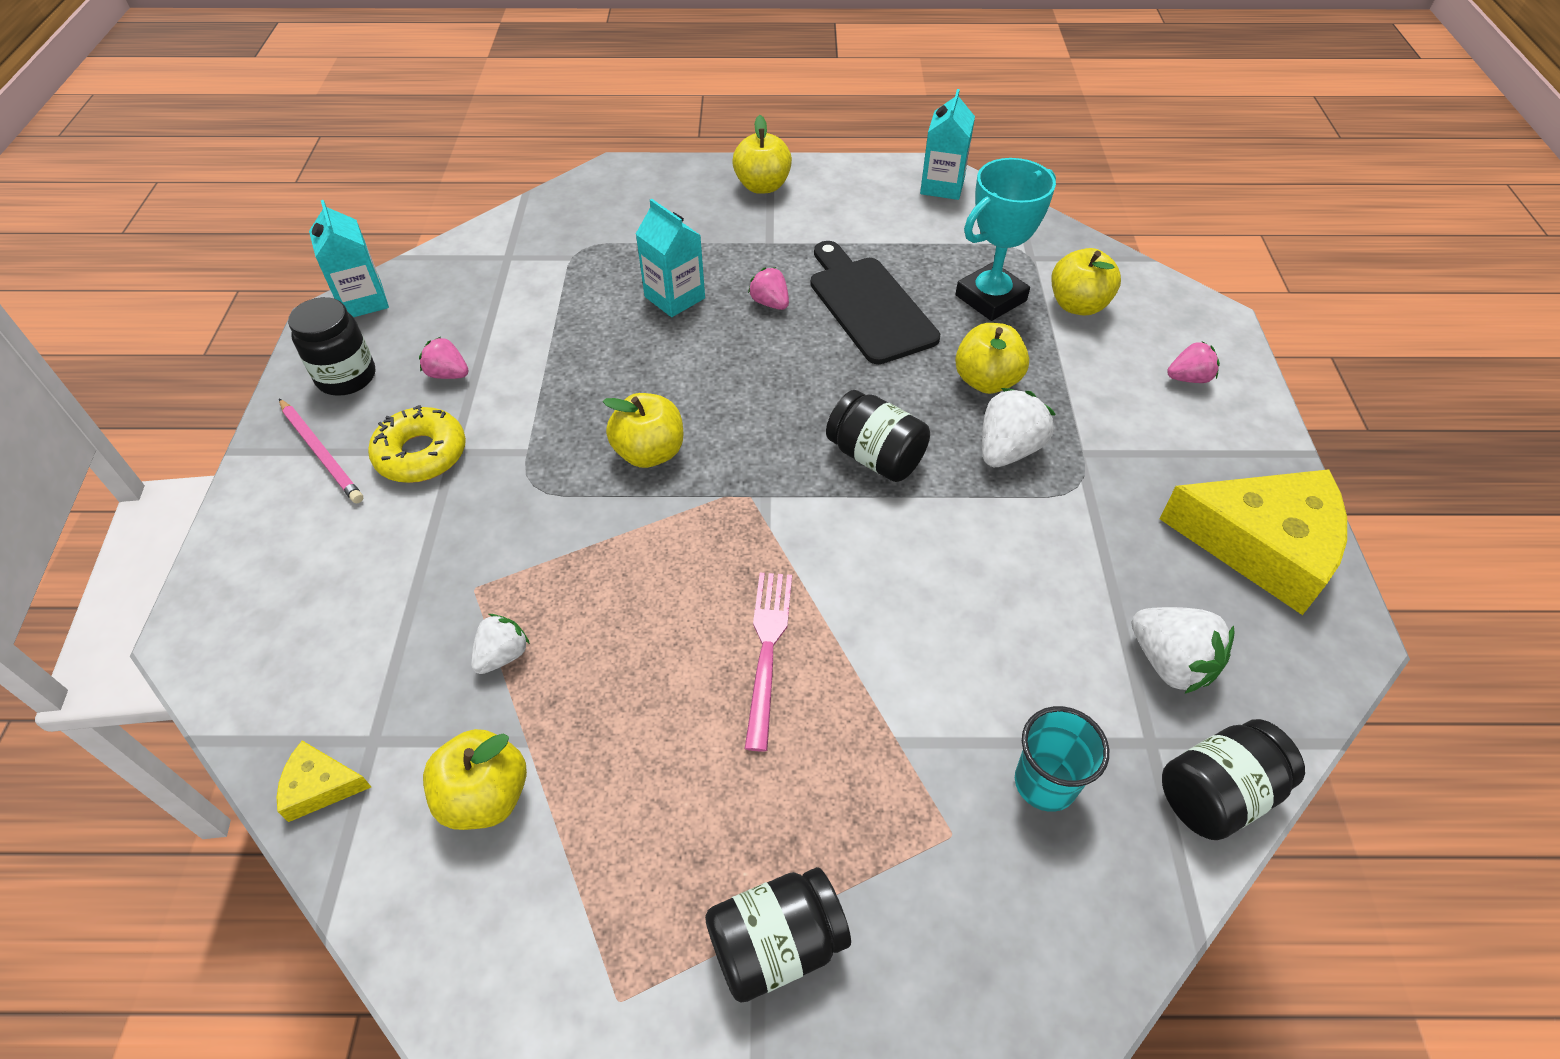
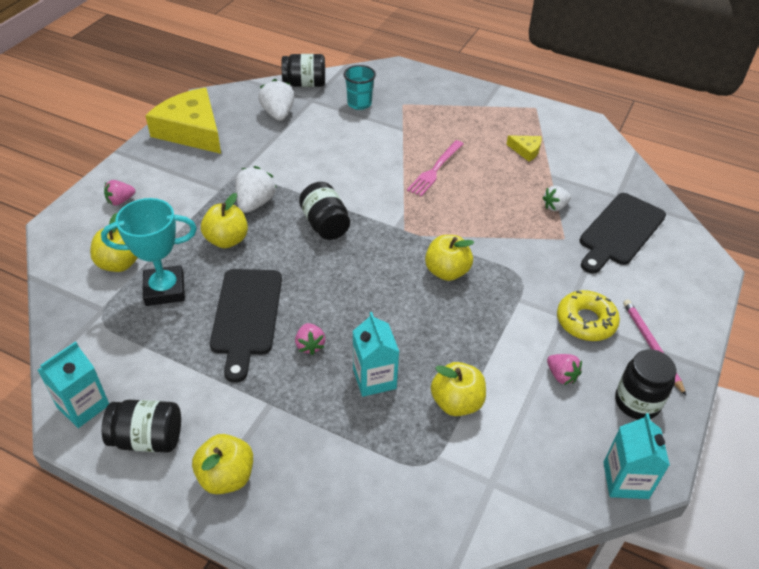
camera: 155 degrees left, 5 degrees down
(320, 786) = (640, 189): yellow cheese -> yellow cheese (526, 150)
(368, 645) = (620, 231): none -> black cutting board
(485, 797) = (571, 165): yellow apple -> yellow apple (456, 402)
(776, 944) = (479, 102): black jar -> black jar (148, 438)
(1008, 450) = (255, 203): white strawberry -> white strawberry turned 135 degrees clockwise
(1188, 378) = (120, 201): pink strawberry -> pink strawberry turned 45 degrees counterclockwise

